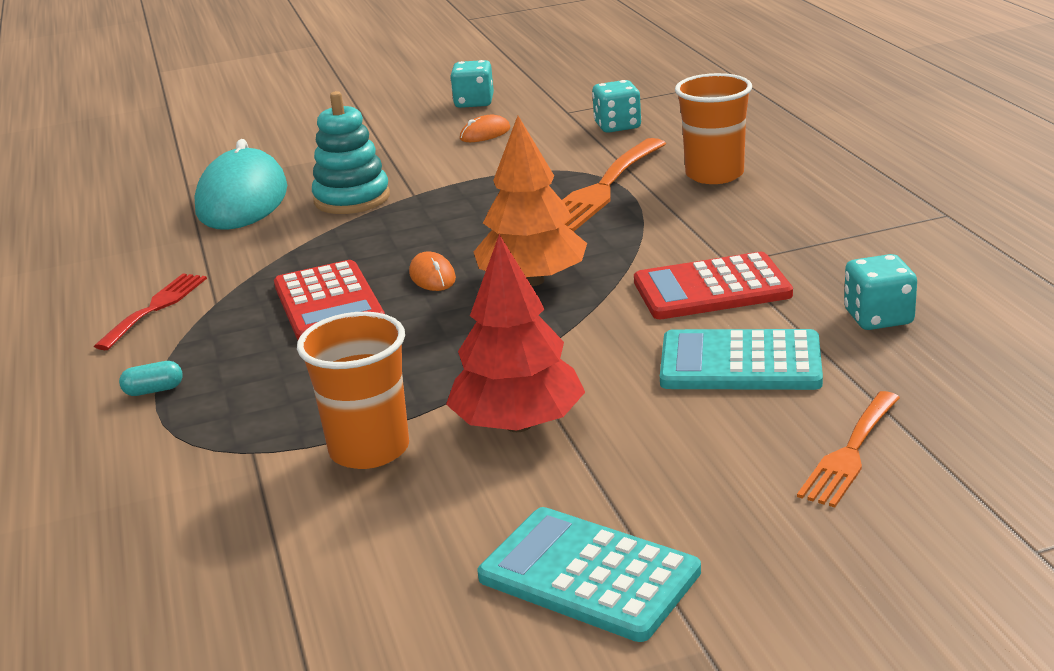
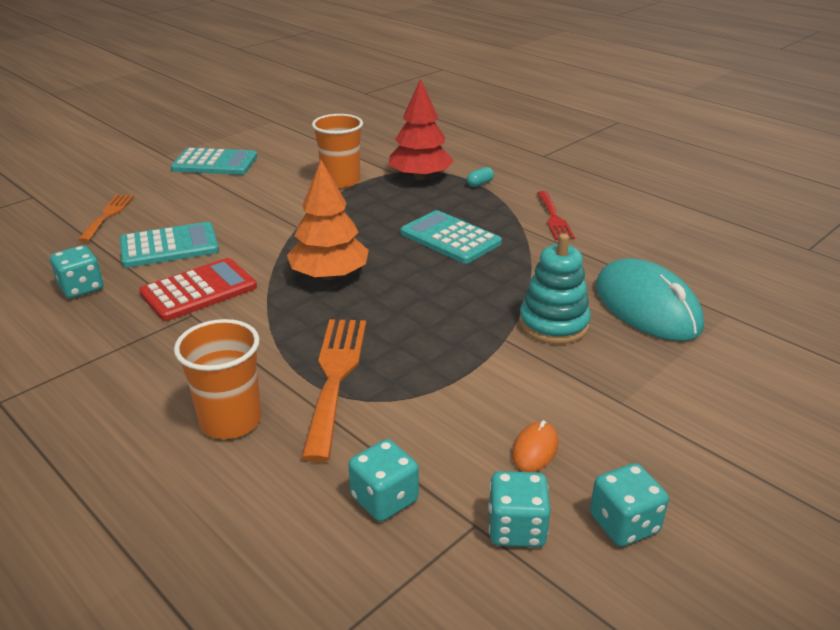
camera: 150 degrees right, 5 degrees up
(328, 303) = (450, 238): red calculator -> turquoise calculator
(432, 276) = (403, 267): orange mouse -> none
(518, 424) = (277, 200): red tree -> red tree (420, 177)
(543, 107) = (516, 528): none -> turquoise dice

